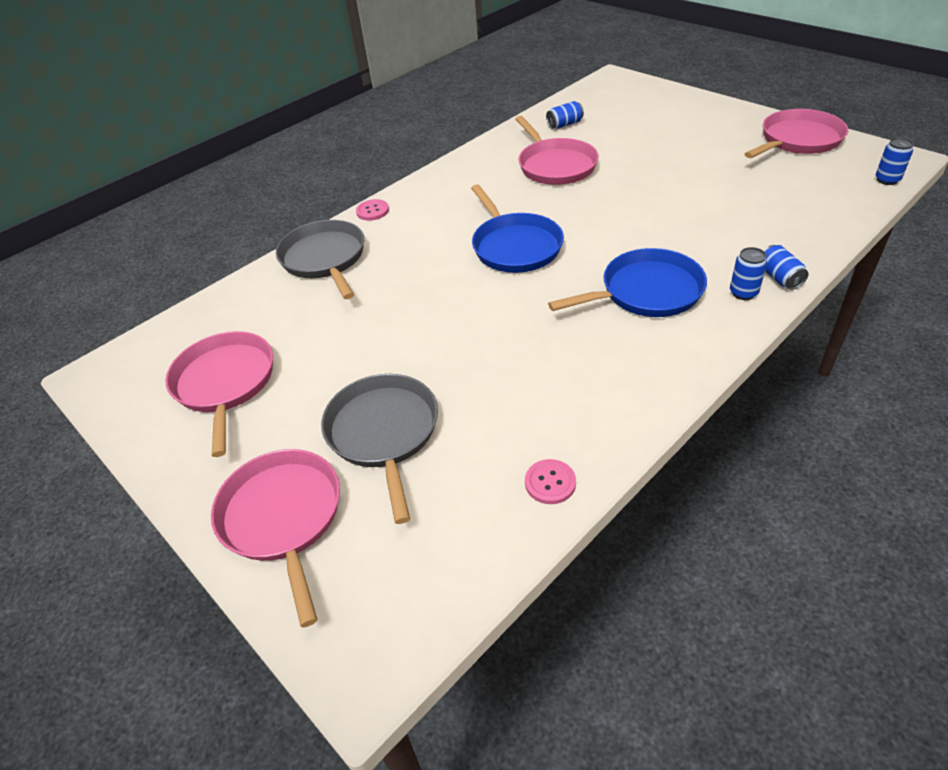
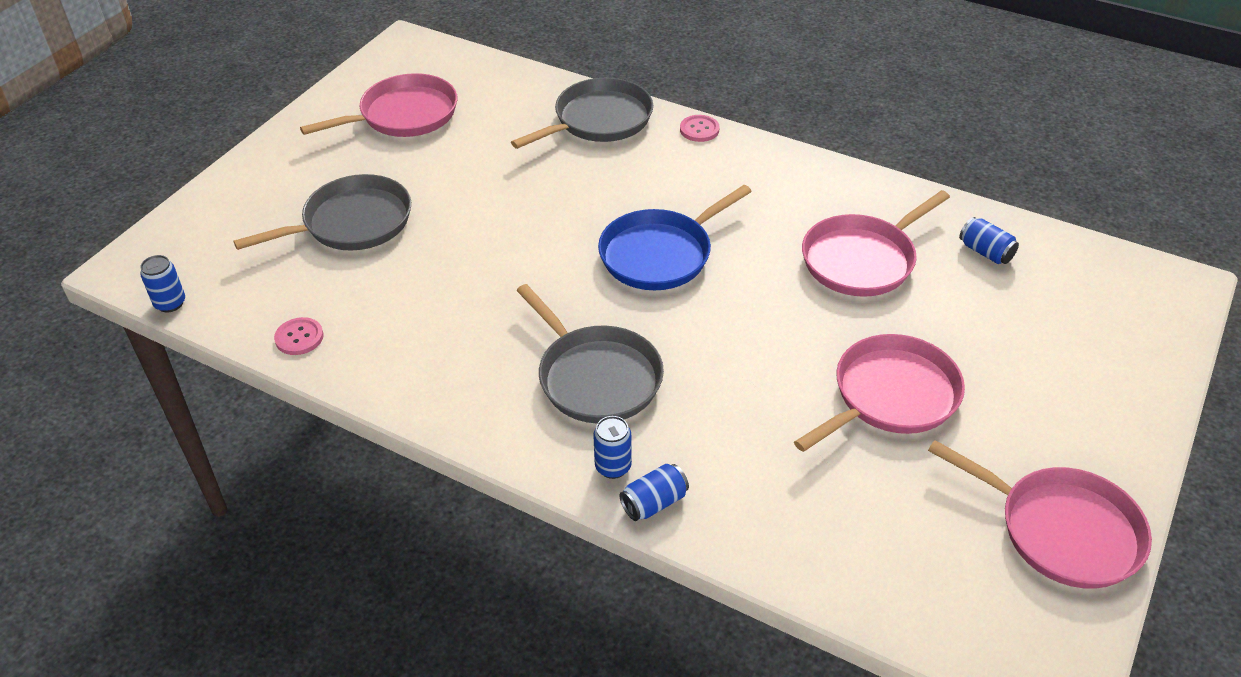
camera: 70 degrees right, 0 degrees up
(283, 517) = (258, 191): pink pan -> pink pan (891, 396)
(646, 292) = (596, 377): blue pan -> grey pan
(887, 180) = (969, 648): blue can -> blue can (170, 303)

